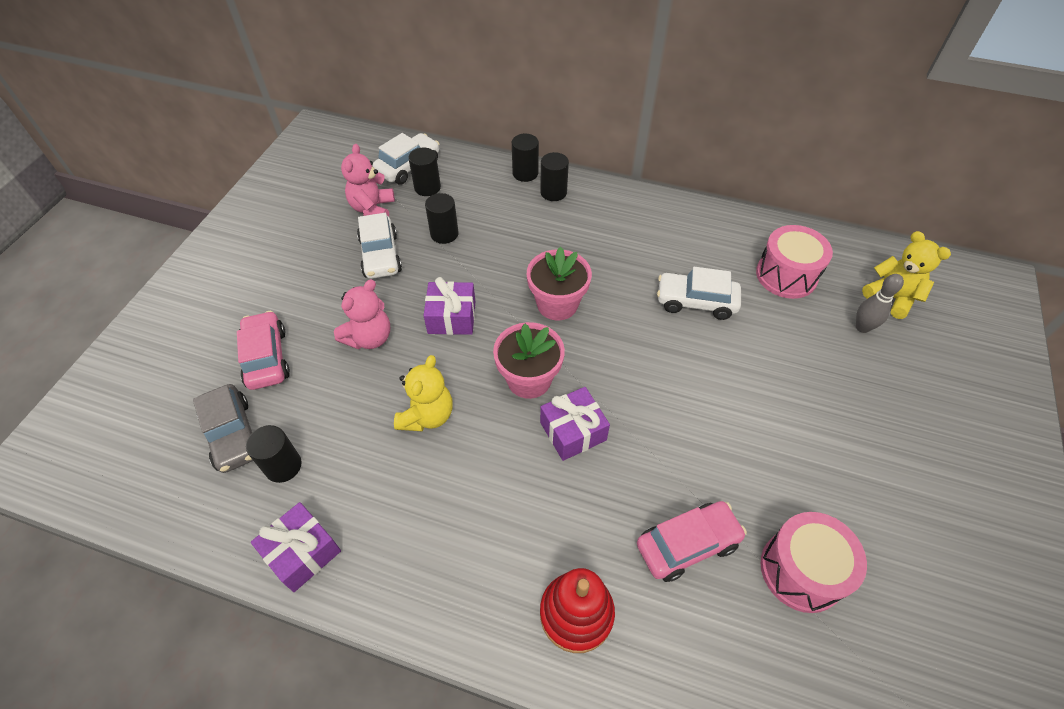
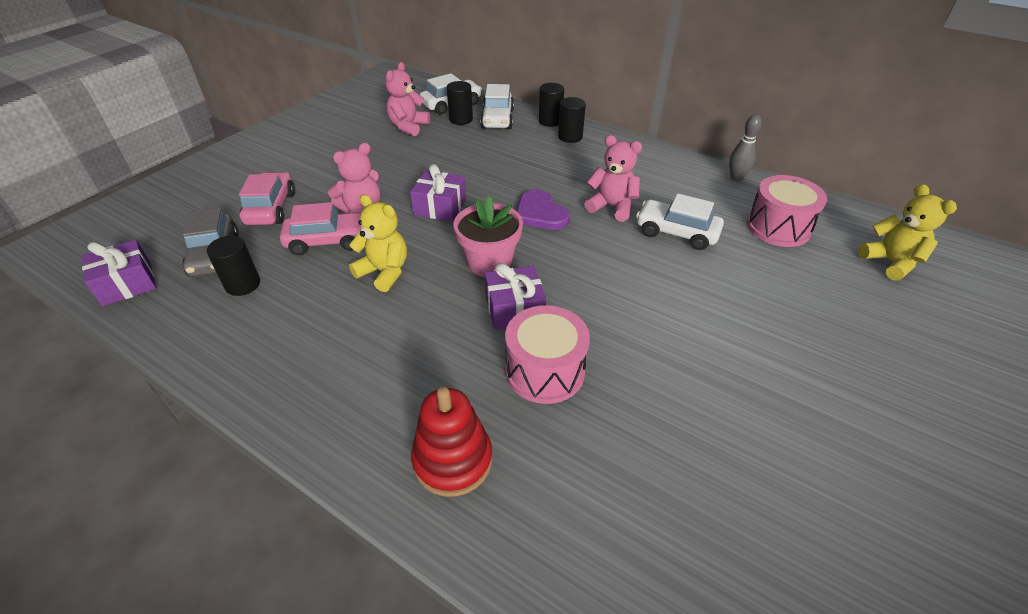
camera: 15 degrees right, 10 degrees down
(302, 552) = (223, 350): purple gift -> purple gift (127, 284)
(381, 255) = (400, 157): white car -> white car (497, 119)
(427, 415) = (384, 272): yellow teddy bear -> yellow teddy bear turned 90 degrees counterclockwise
(444, 234) = (461, 151): black cylinder -> none
(557, 304) = (540, 213): pink flower pot -> purple heart
(625, 281) = (611, 207): none -> pink teddy bear
(687, 544) = (594, 427): pink car -> pink car (328, 241)
(801, 570) = (715, 480): pink drum -> pink drum (545, 371)
(862, 327) = (850, 281): grey bowling pin -> grey bowling pin (736, 177)

